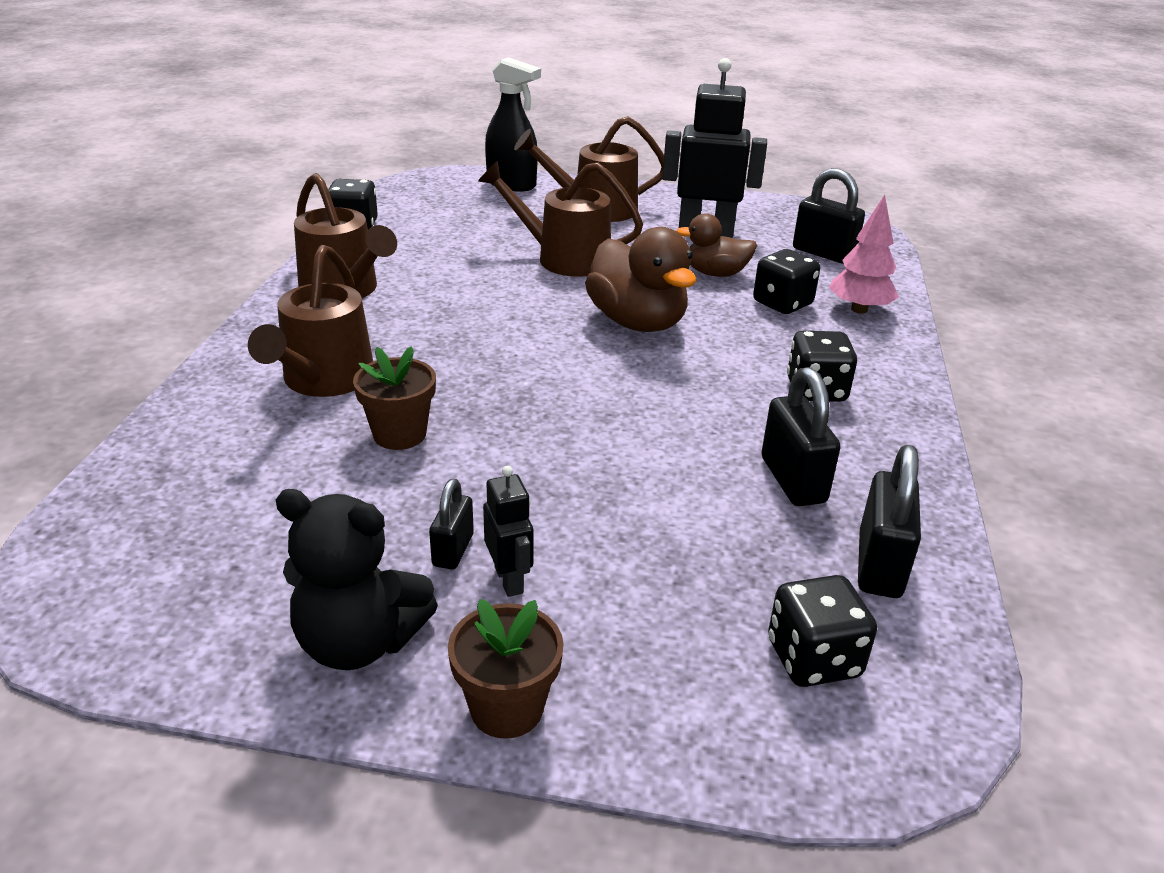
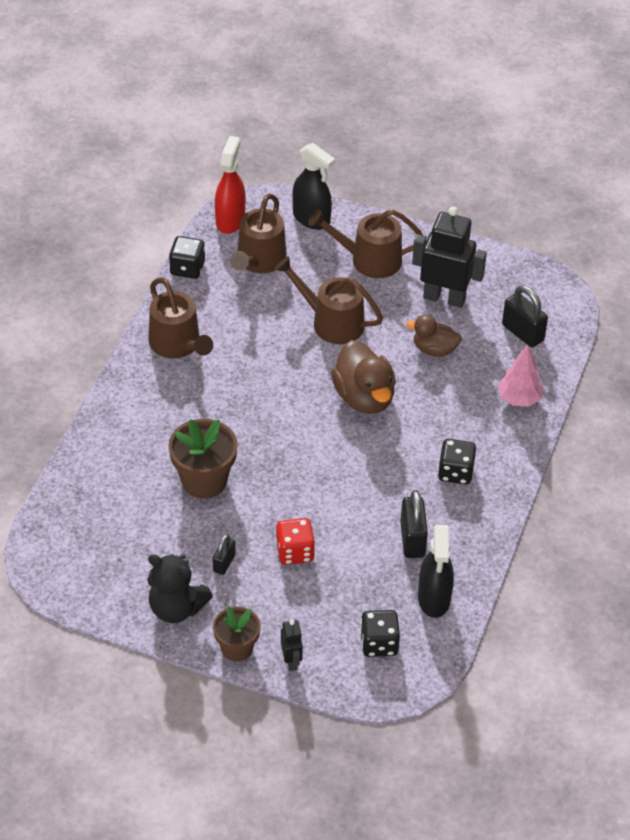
camera: 10 degrees right, 15 degrees up
(323, 380) = (163, 432): brown watering can -> brown watering can (258, 261)
(399, 434) = (204, 481): brown flower pot -> brown flower pot, size x1.53
(408, 189) = (230, 220): none -> red spray bottle
(509, 580) = (249, 584): black robot -> black robot (291, 661)
(587, 519) = (295, 552): none -> red dice
(782, 303) = (468, 387): black dice -> none
(879, 565) = (434, 599): black padlock -> black spray bottle

